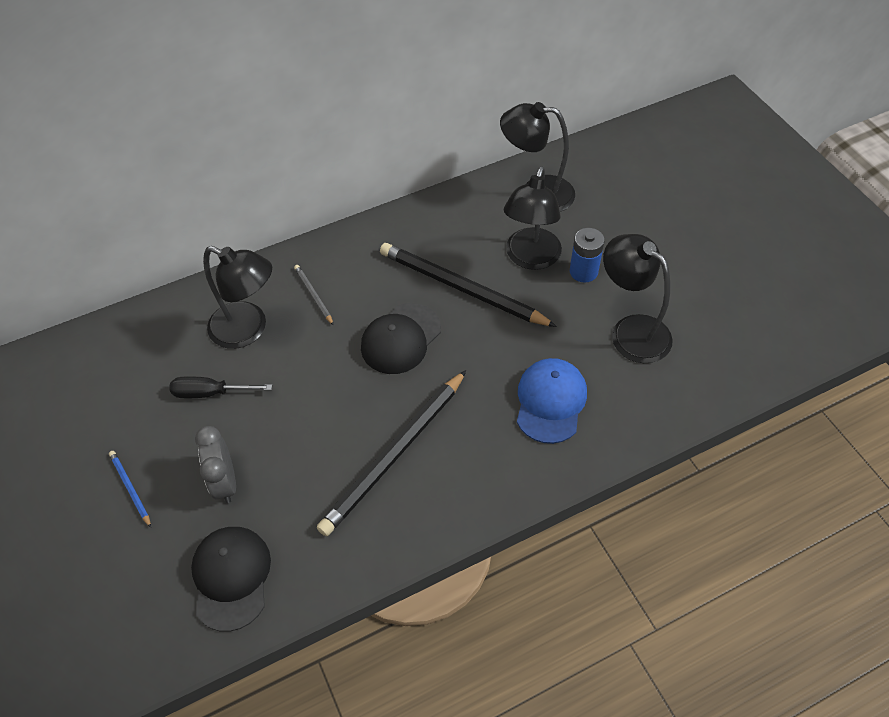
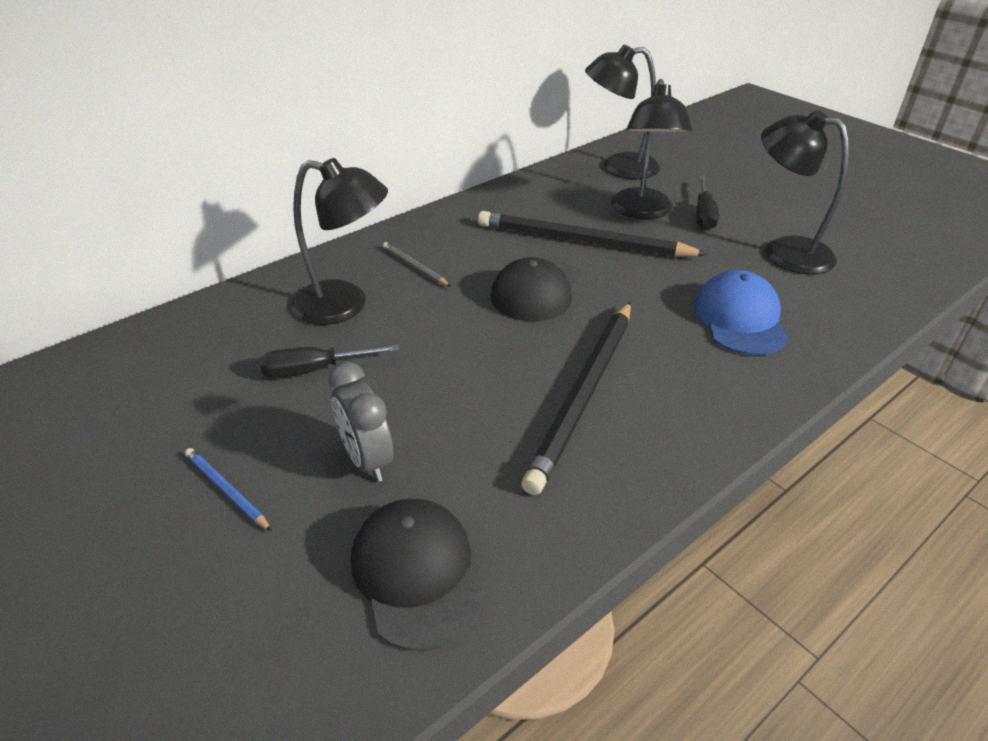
camera: 15 degrees left, 15 degrees down
(583, 271) = (703, 215): blue battery -> black screwdriver

